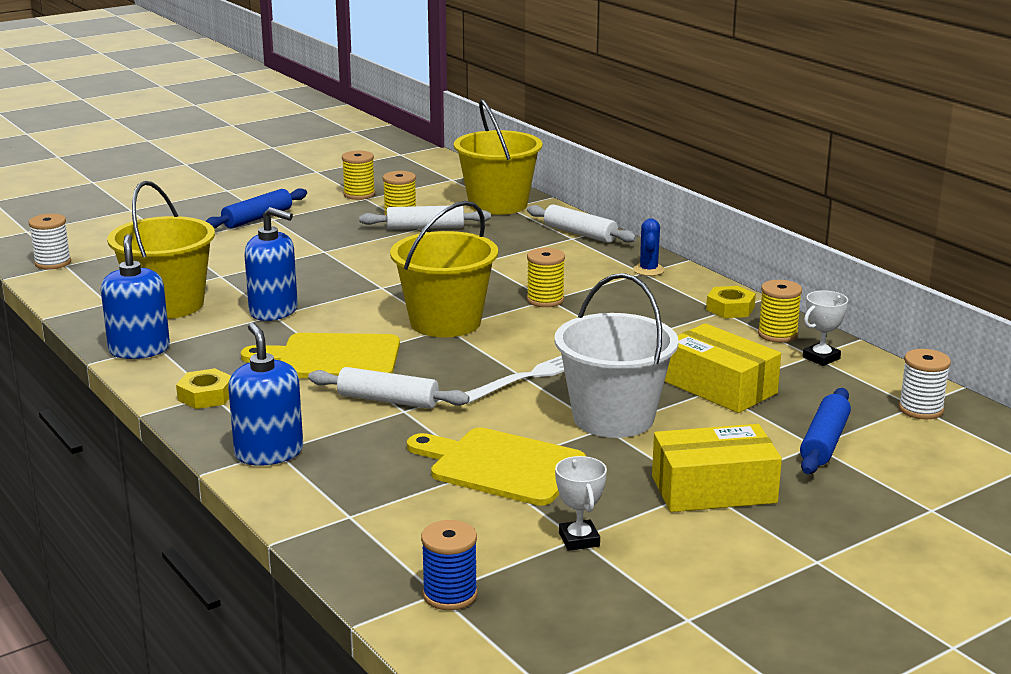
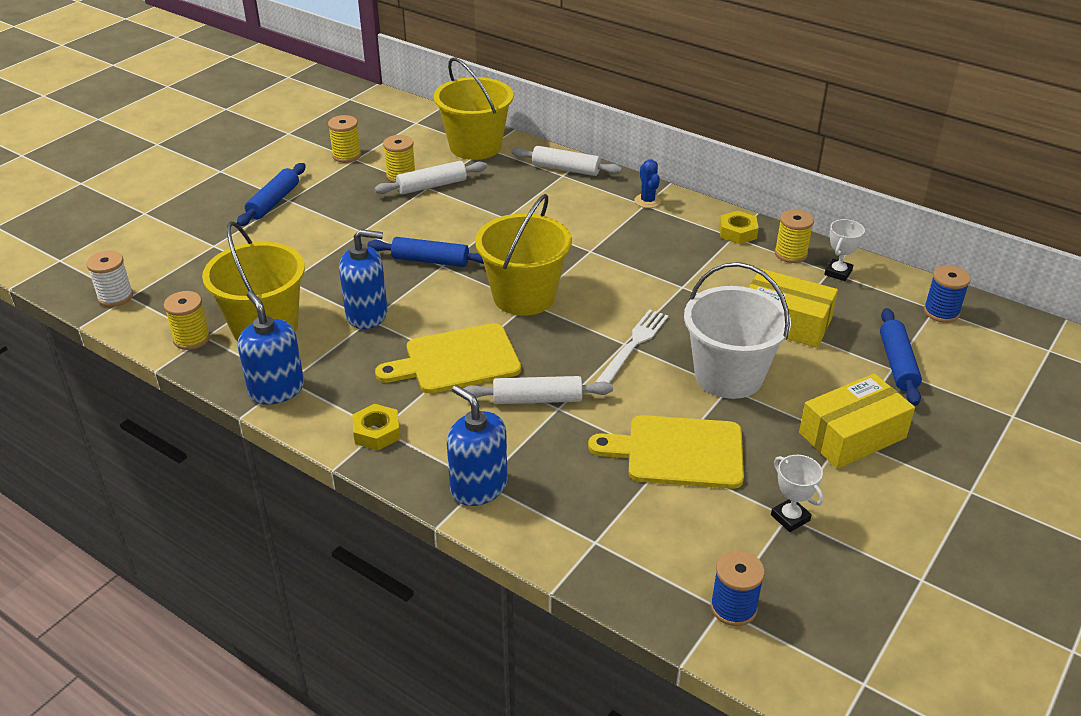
camera: 20 degrees left, 15 degrees up
(373, 282) = (430, 261): none -> blue rolling pin
(545, 300) = (588, 253): yellow spool -> yellow spool (192, 339)
(920, 409) = (941, 312): white spool -> blue spool

